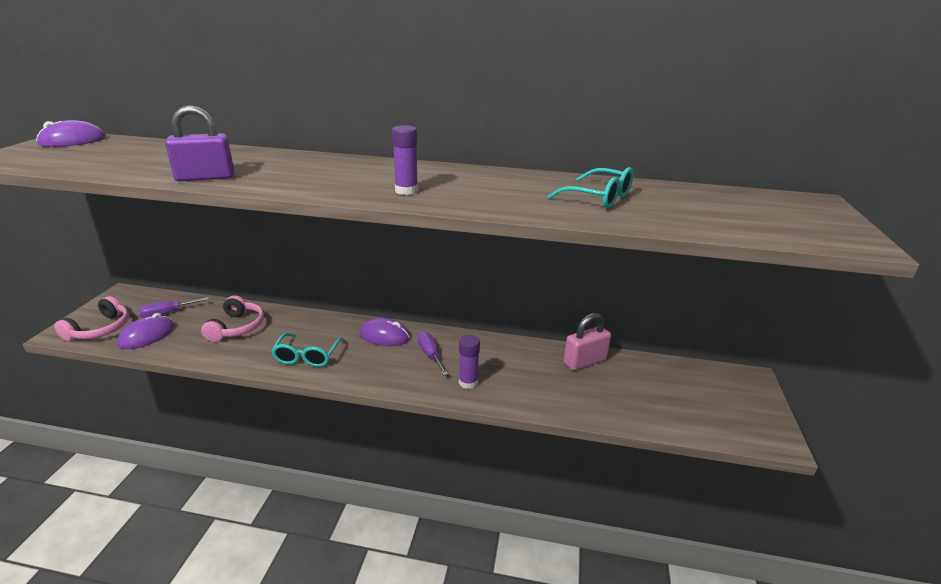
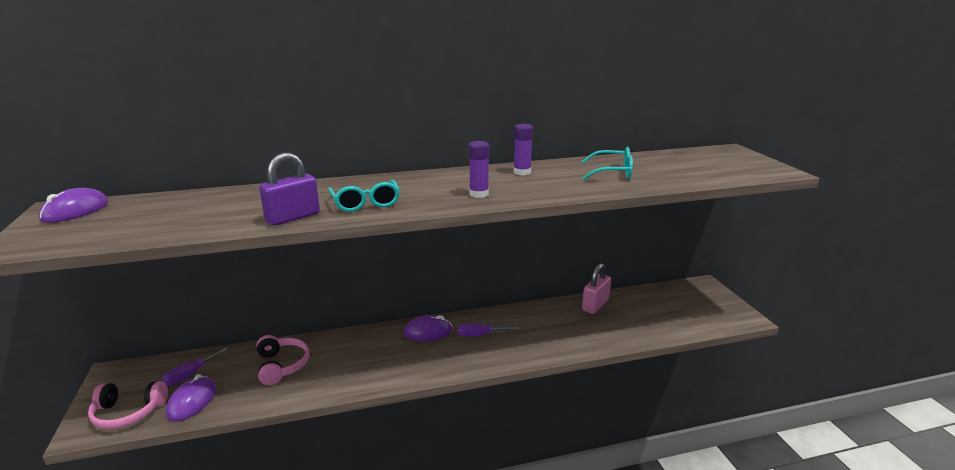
camera: 25 degrees left, 5 degrees down
(100, 329) = (128, 412): pink headphones -> pink headphones turned 90 degrees clockwise
(307, 356) = (376, 368): turquoise glasses -> turquoise glasses (365, 203)
(430, 355) = (479, 335): purple screwdriver -> purple screwdriver turned 45 degrees counterclockwise
(468, 382) = (528, 346): purple glue stick -> purple glue stick (522, 172)

